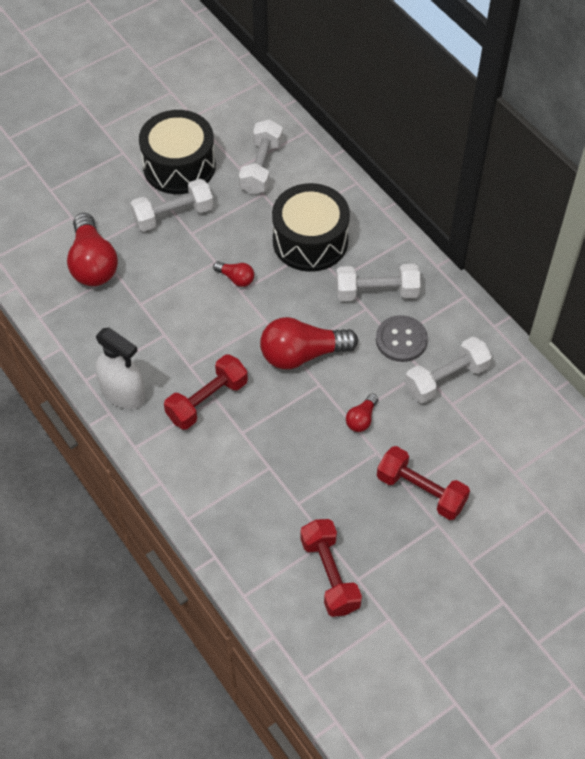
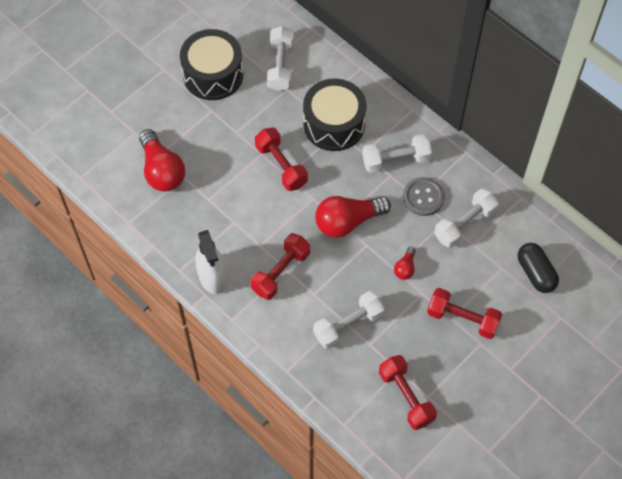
camera: 10 degrees left, 5 degrees up
(123, 393) = (212, 276): white spray bottle -> white spray bottle turned 45 degrees clockwise
(173, 215) = (218, 118): white dumbbell -> white dumbbell (348, 325)
(236, 278) = (281, 166): red light bulb -> red dumbbell
(524, 450) = (535, 273): none -> black capsule

